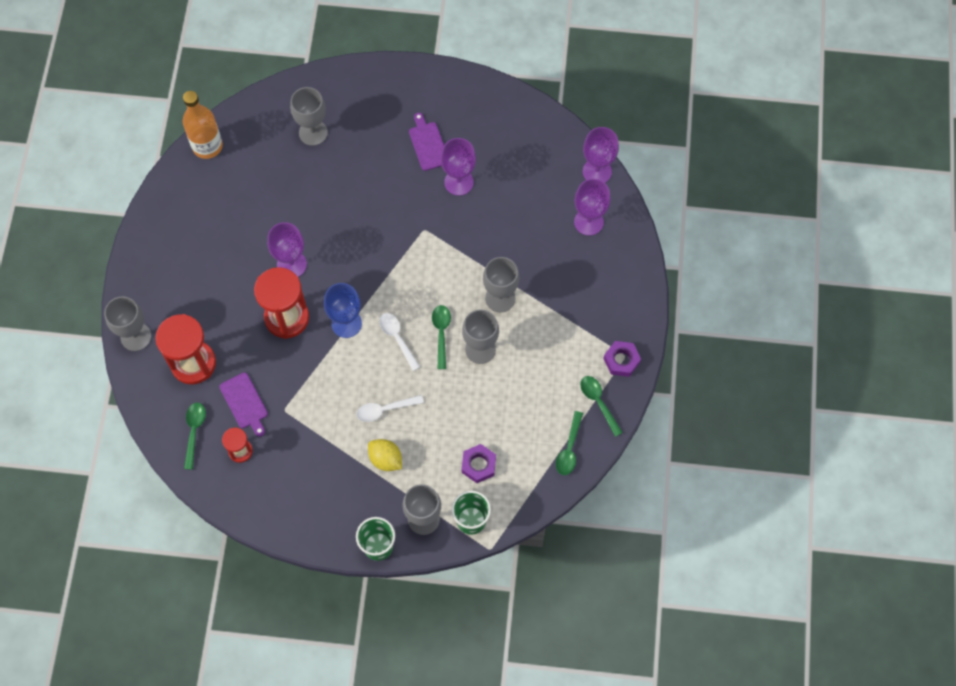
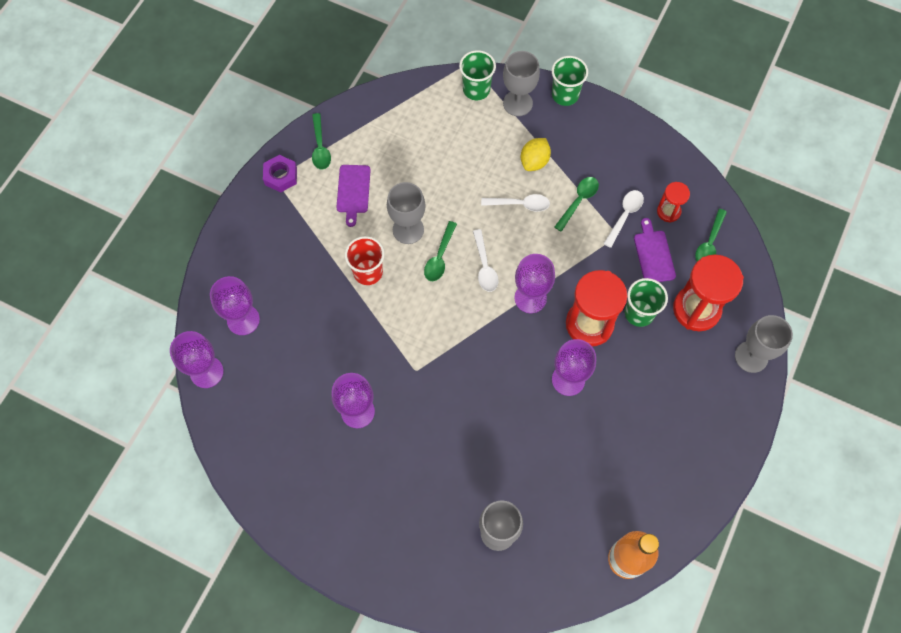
camera: 160 degrees left, 0 degrees up
(245, 342) = (639, 313): none -> green cup
(281, 432) = (624, 216): none -> white spoon
(346, 323) = (530, 298): blue goblet -> purple goblet
(385, 459) = (534, 161): yellow lemon -> yellow lemon turned 60 degrees clockwise
(428, 144) = (373, 470): purple cutting board -> purple cutting board (353, 191)
(478, 465) = (452, 130): purple nut -> none
(500, 298) = (368, 272): grey goblet -> red cup
(569, 449) = (365, 118): green spoon -> green spoon (578, 201)

